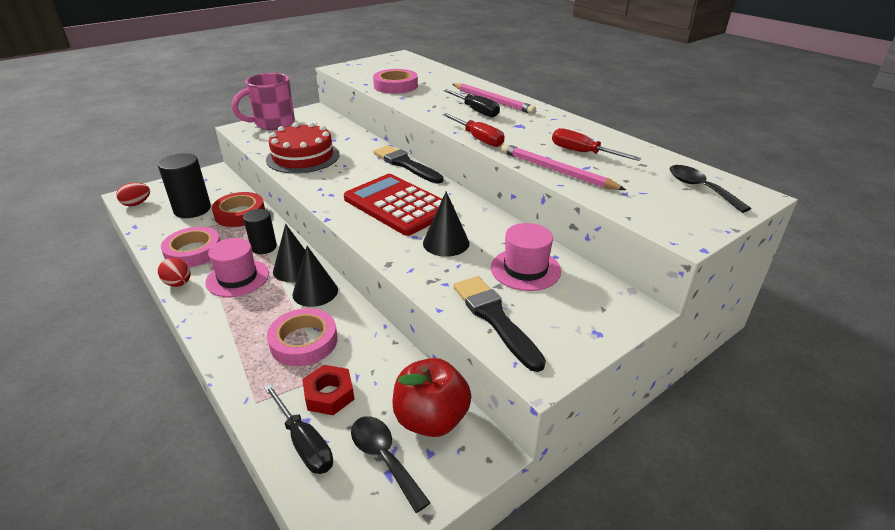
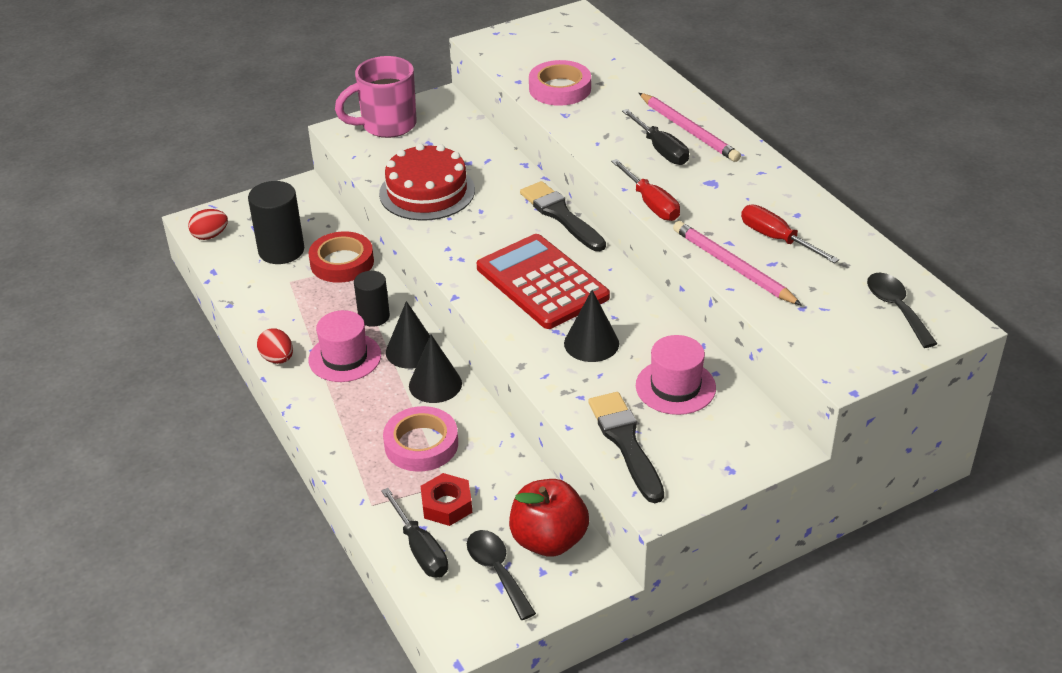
camera: 10 degrees right, 5 degrees up
(193, 251) = (290, 315): pink tape -> none

